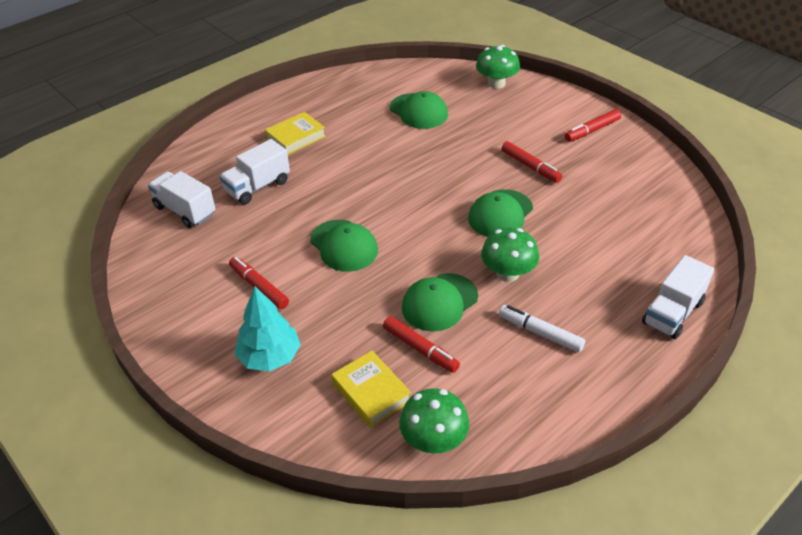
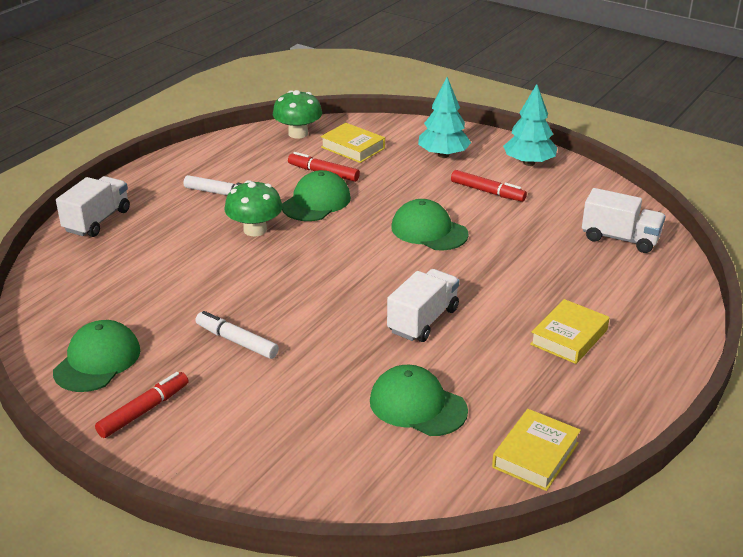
camera: 165 degrees right, 10 degrees down
(184, 325) = (529, 163): none -> turquoise tree
(257, 187) = (564, 271): white truck -> white truck (423, 320)
(365, 80) = (535, 455): none -> yellow book
(496, 83) = (304, 484): green mushroom -> none
(500, 214) = (269, 281): green cap -> green cap (97, 360)
(530, 167) = (237, 341): red marker -> white marker

